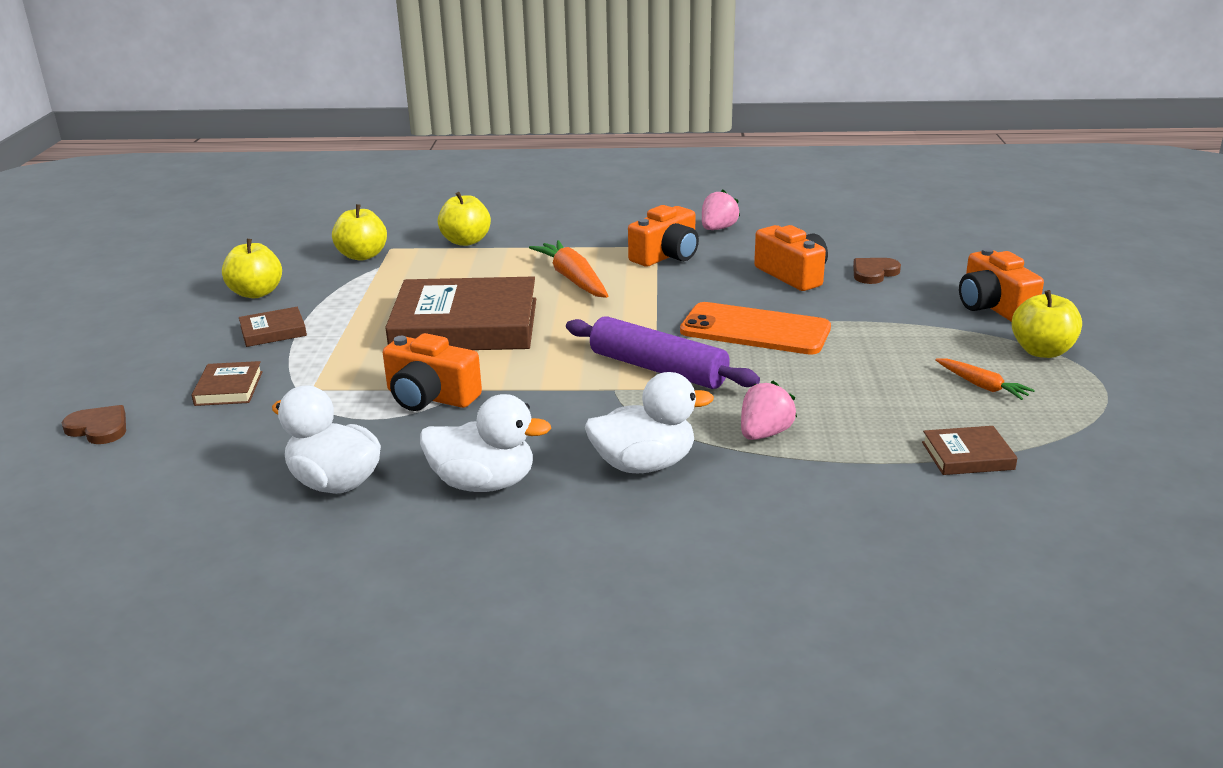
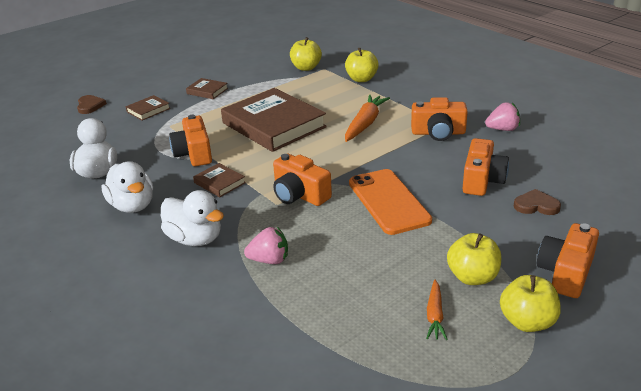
camera: 50 degrees right, 5 degrees up
(256, 293) = (236, 69): yellow apple -> yellow apple (472, 277)
(658, 369) = (299, 195): purple rolling pin -> orange camera
(967, 456) = (331, 346): brown book -> brown book (219, 183)

